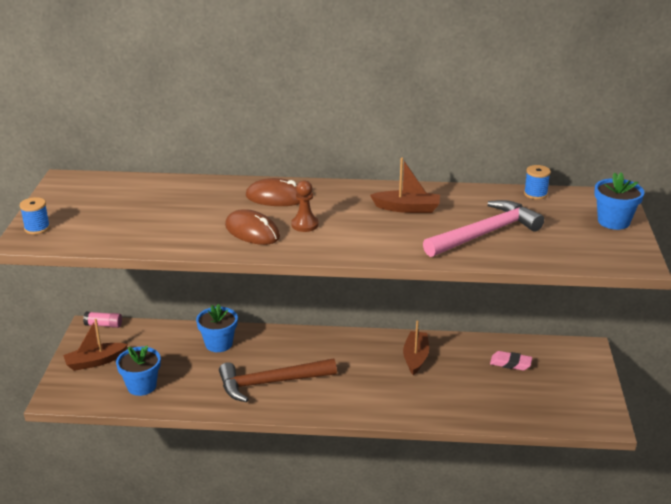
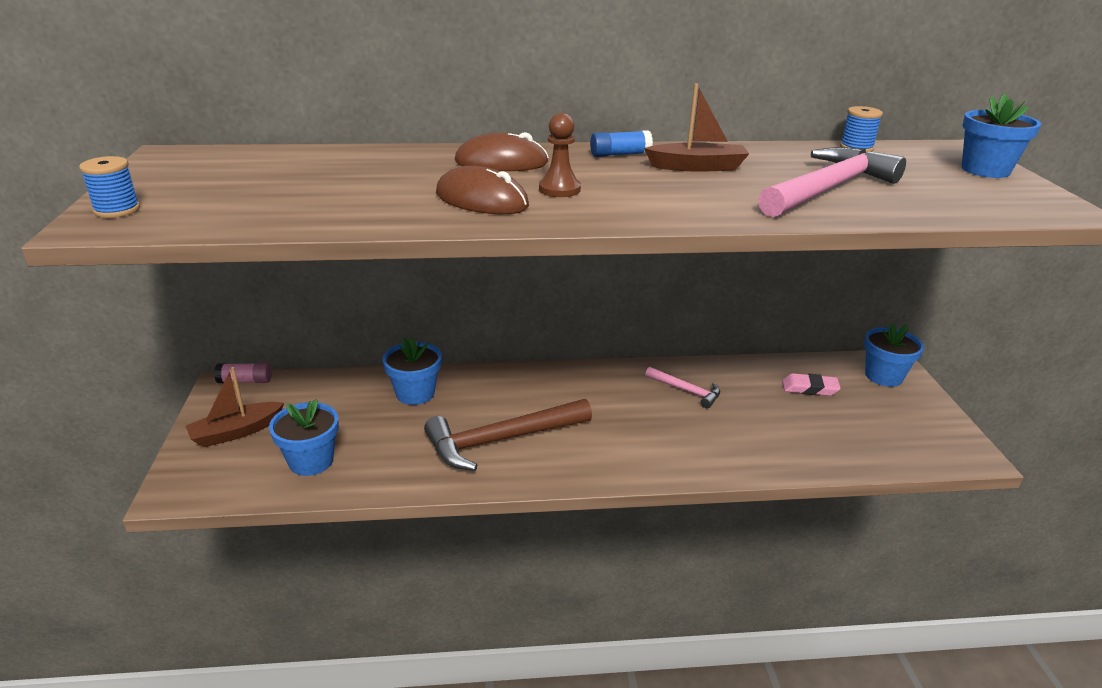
camera: 10 degrees left, 0 degrees up
(360, 193) = (620, 154): none -> blue glue stick
(415, 358) = (686, 391): brown boat -> pink hammer
(574, 358) = (883, 376): none -> blue flower pot

